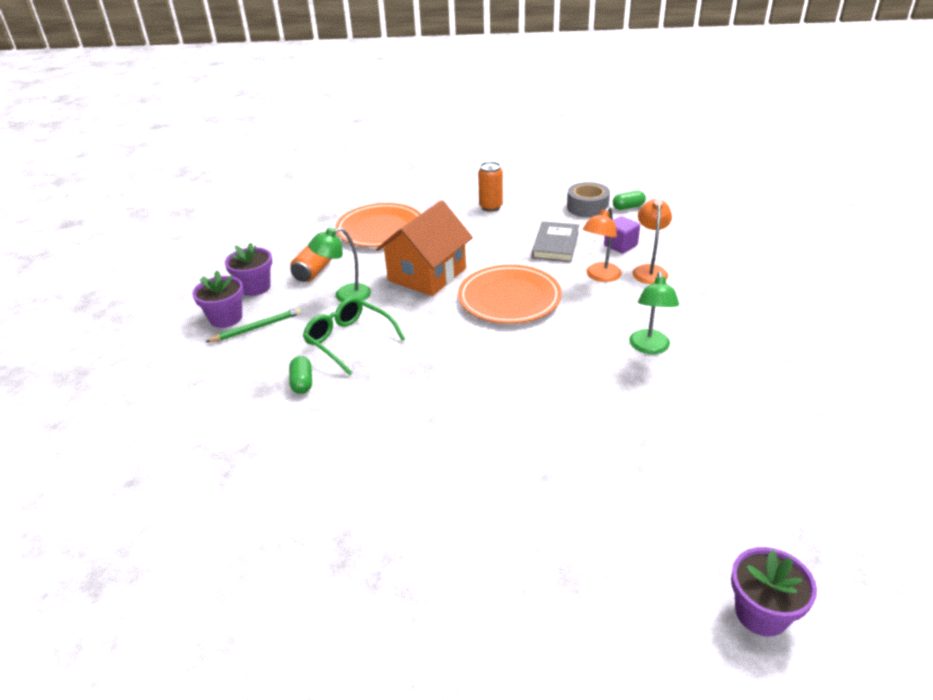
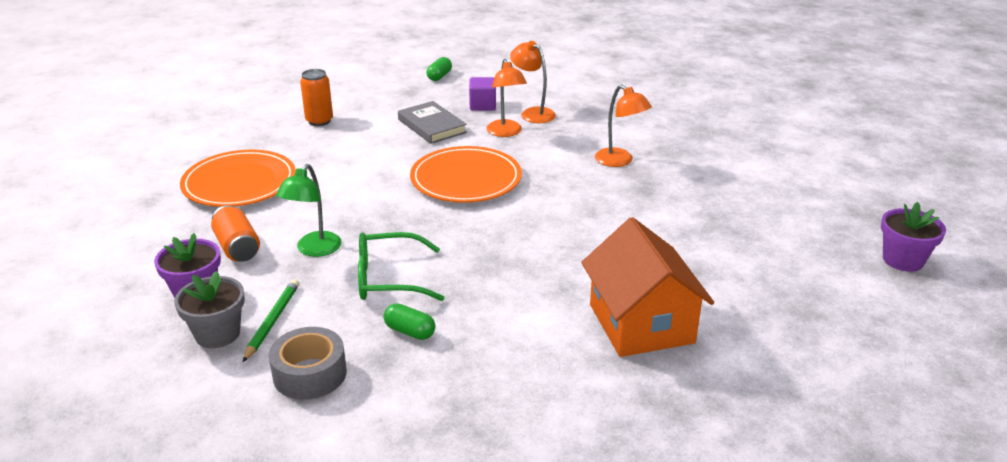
camera: 50 degrees left, 5 degrees down
(226, 318) = (217, 334): purple flower pot -> grey flower pot
(427, 274) = (362, 196): orange house -> orange house (641, 323)
(587, 207) = (407, 89): grey tape -> grey tape (310, 374)
(649, 348) = (619, 161): green lamp -> orange lamp

